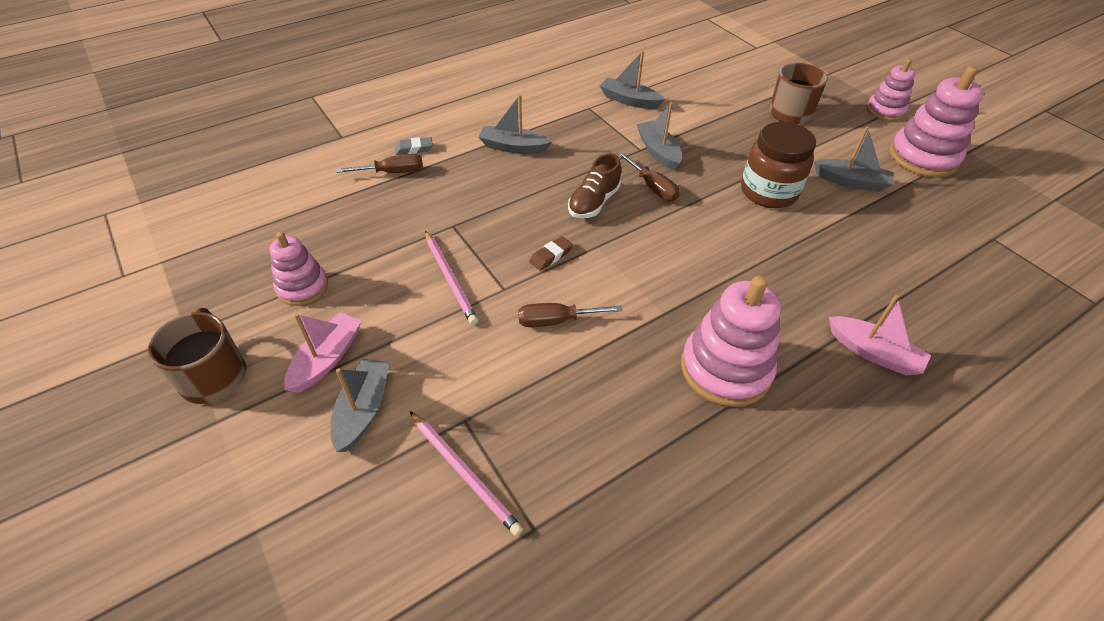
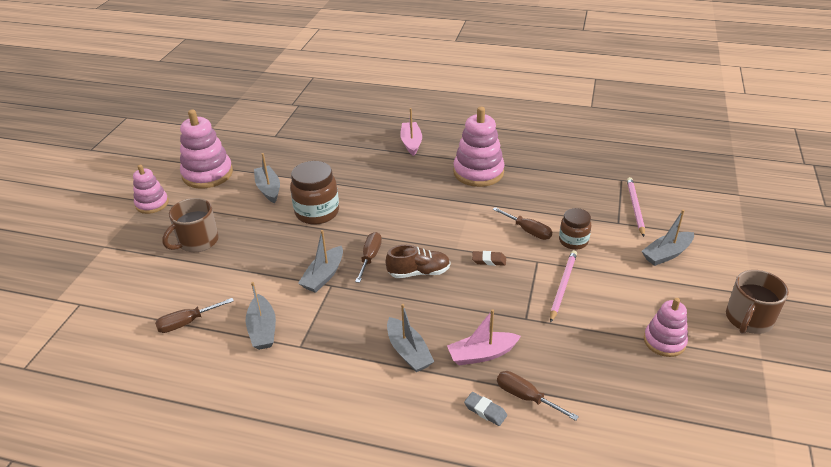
camera: 130 degrees left, 10 degrees down
(327, 359) = (672, 288): pink boat -> pink boat (482, 354)
(492, 344) = (573, 241): none -> brown jar
(679, 76) = (187, 322): none -> brown screwdriver

